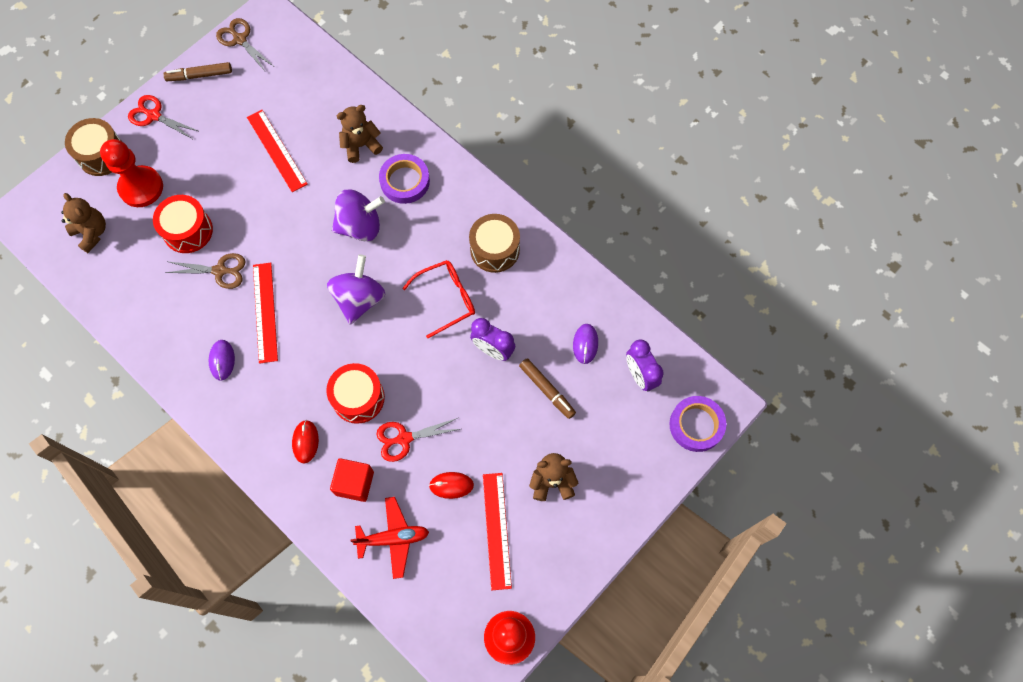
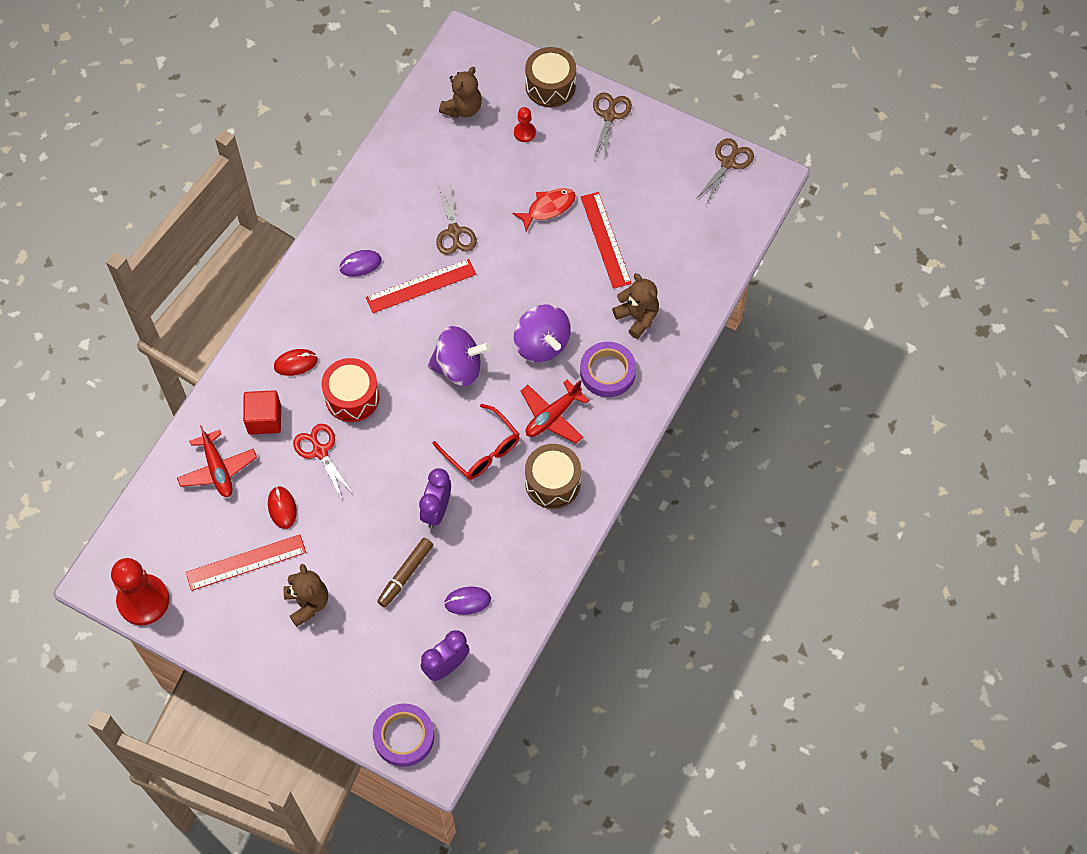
camera: 75 degrees right, 5 degrees down
(141, 187) = (524, 133): red pawn -> red pawn, size x0.48
(153, 115) = (609, 115): red scissors -> brown scissors
(188, 231) = (489, 189): red drum -> none
(200, 75) = (671, 141): brown marker -> none
(227, 187) = (548, 208): none -> red fish
(277, 150) = (605, 240): red ruler -> red ruler turned 60 degrees counterclockwise
(432, 234) = (552, 416): none -> red plane

